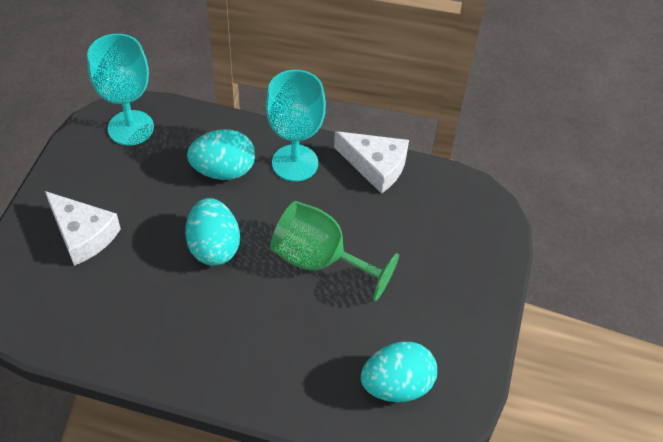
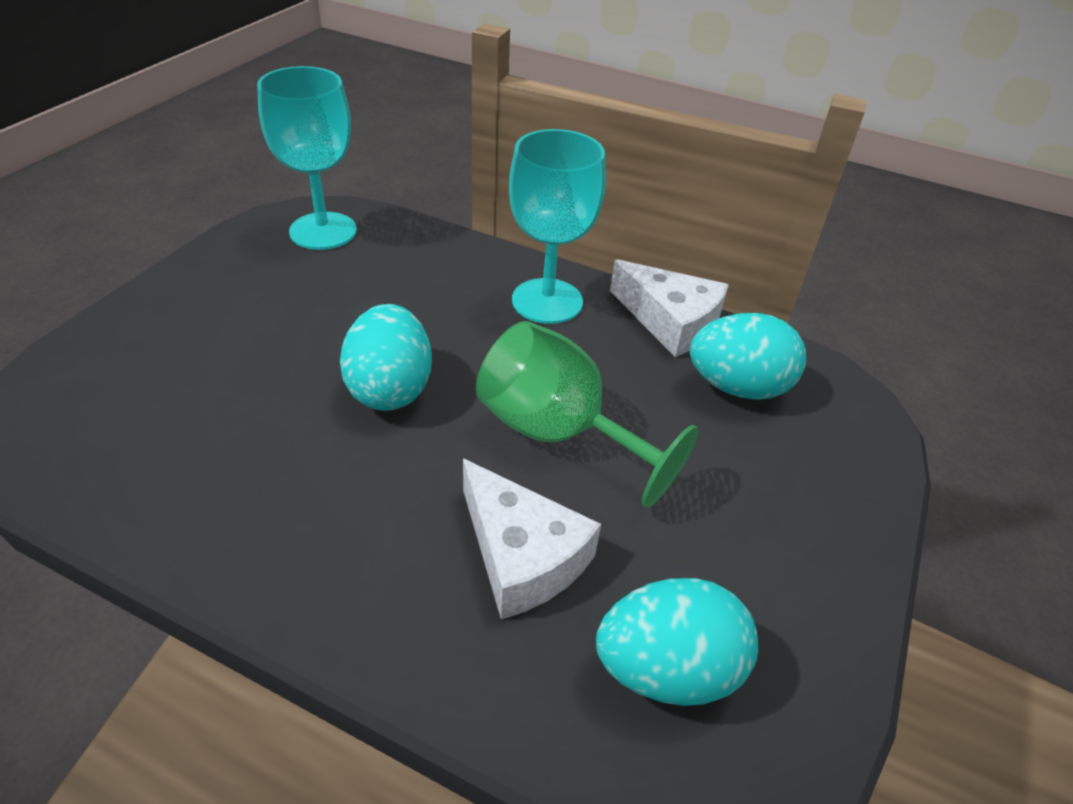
camera: 10 degrees right, 10 degrees down
(83, 234) = (195, 343): white cheese -> white cheese (522, 555)
(223, 170) = (437, 295): turquoise egg -> turquoise egg (738, 387)

